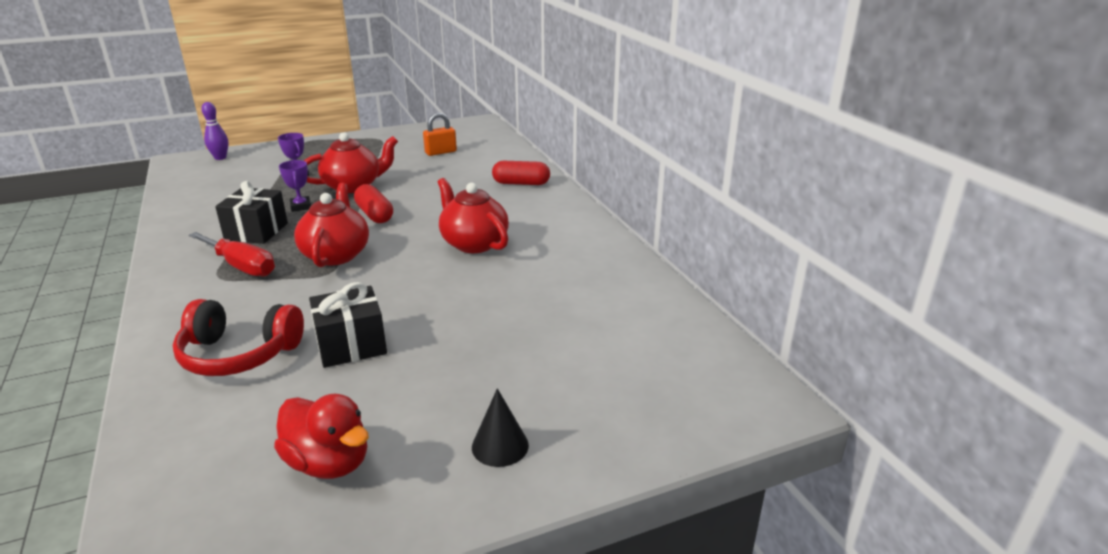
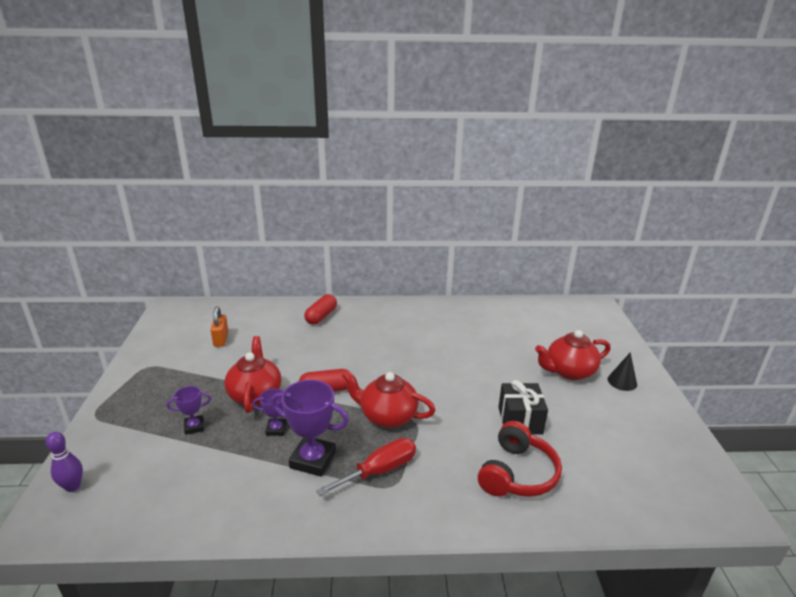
camera: 70 degrees left, 0 degrees up
(256, 231) = (313, 460): black gift -> purple trophy
(329, 463) = (633, 439): red duck -> none
(473, 243) = (406, 353): red teapot -> red teapot (569, 371)

